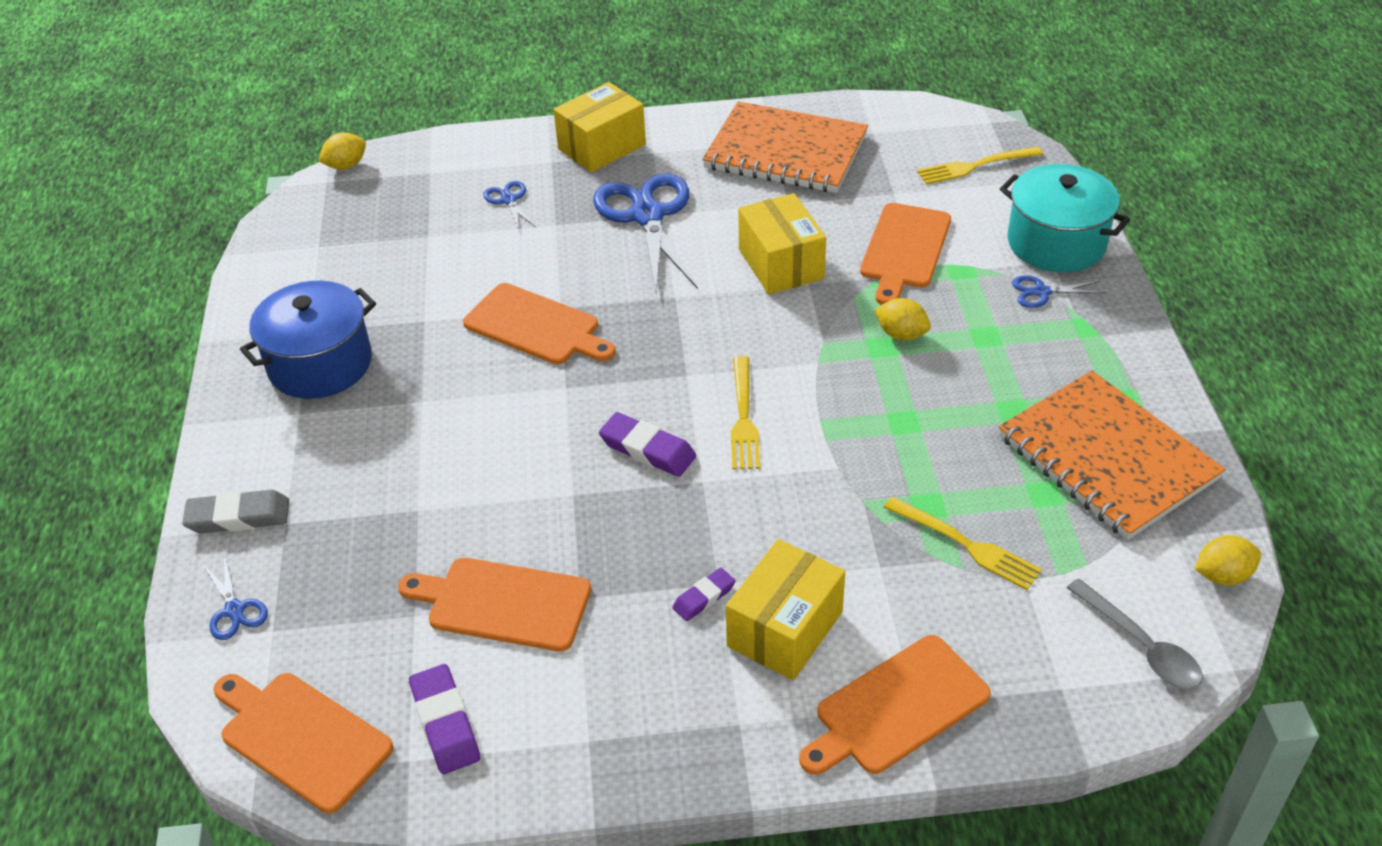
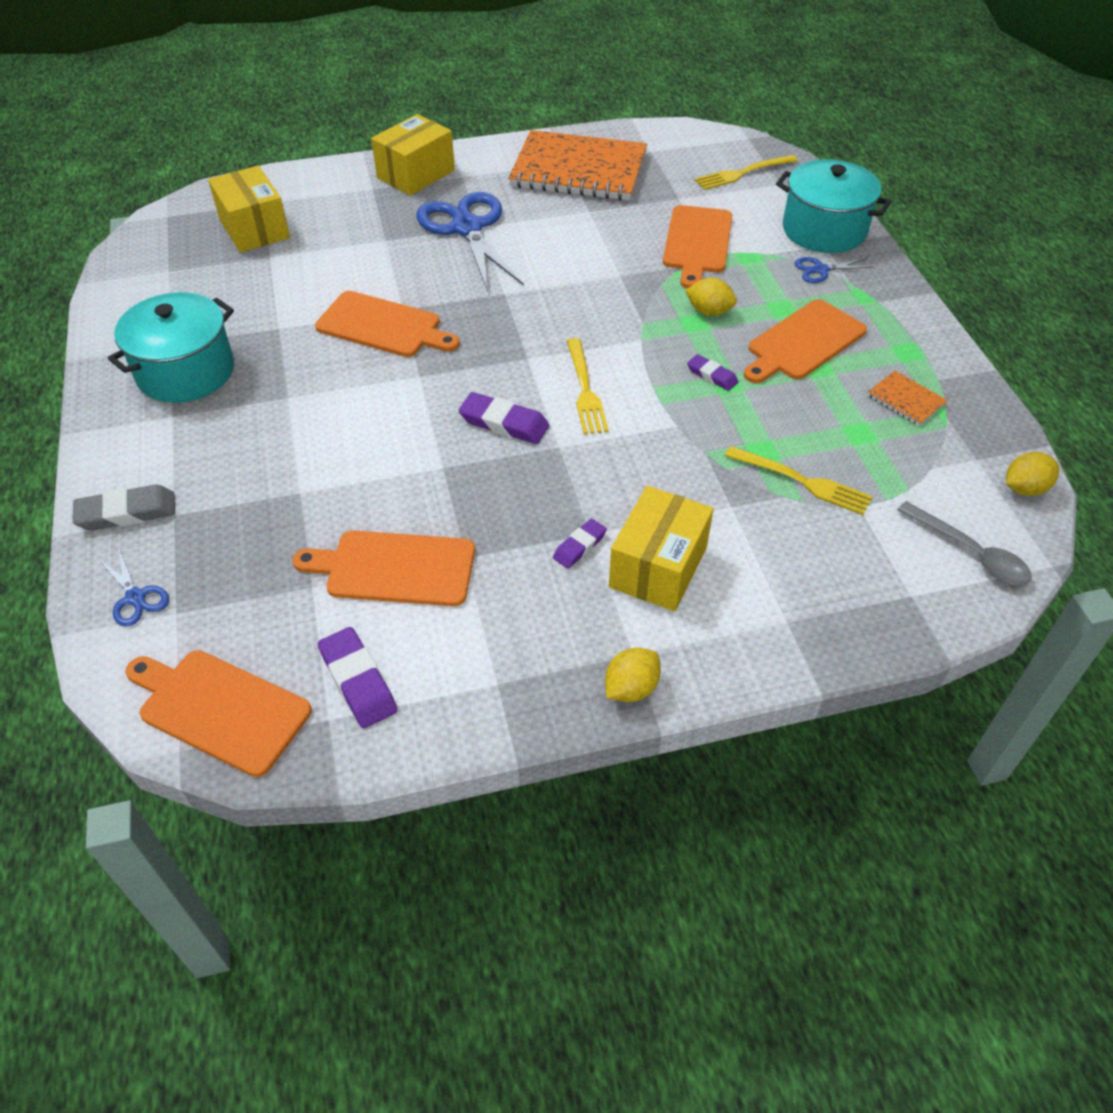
camera: 10 degrees left, 5 degrees up
(320, 364) = (186, 372): blue pot -> turquoise pot
(346, 166) = (183, 201): yellow lemon -> yellow lemon (631, 688)
(508, 200) = (339, 222): blue scissors -> none
(781, 264) = (593, 261): yellow box -> yellow box (254, 229)
(889, 411) = (712, 375): none -> purple eraser
(896, 708) = (771, 626): orange cutting board -> orange cutting board (803, 342)
(1106, 458) = (905, 400): orange notebook -> orange notebook, size x0.41

